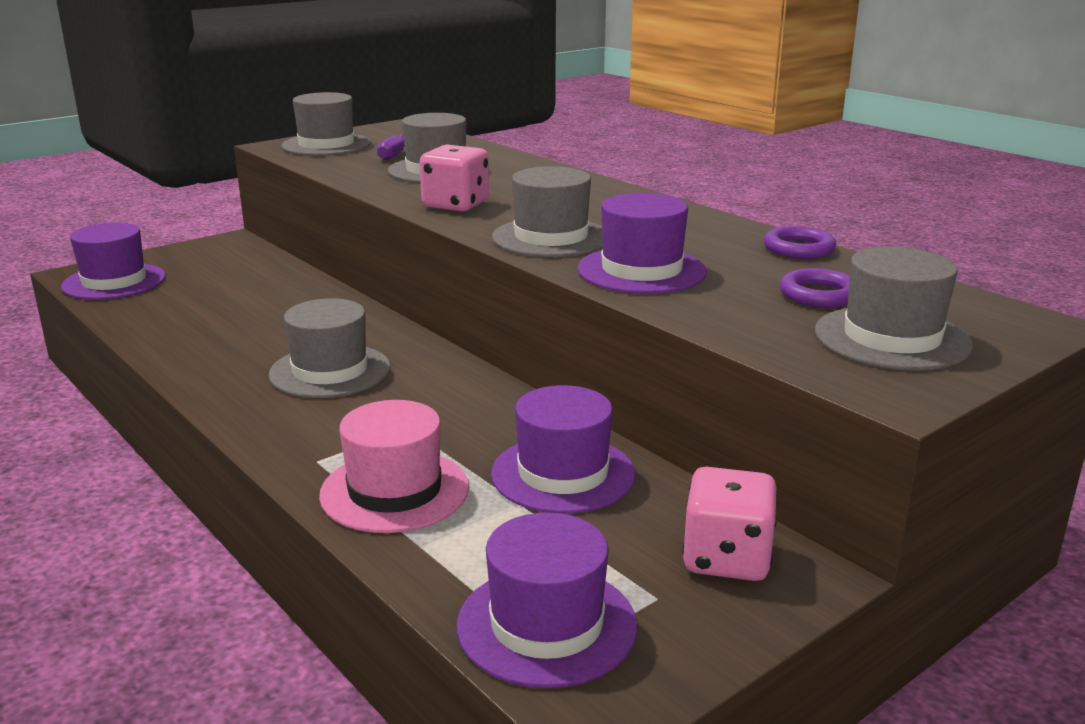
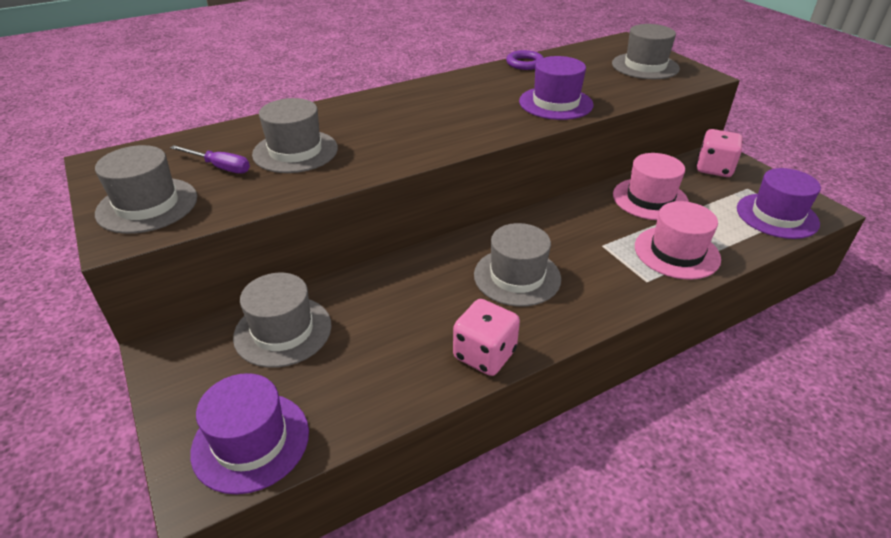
camera: 80 degrees left, 15 degrees up
(456, 205) = (403, 148): pink dice -> pink dice (484, 354)
(551, 237) = (491, 121): grey hat -> grey hat (283, 331)
(563, 474) = (650, 199): purple hat -> pink hat
(819, 295) = (593, 70): purple ring -> none

